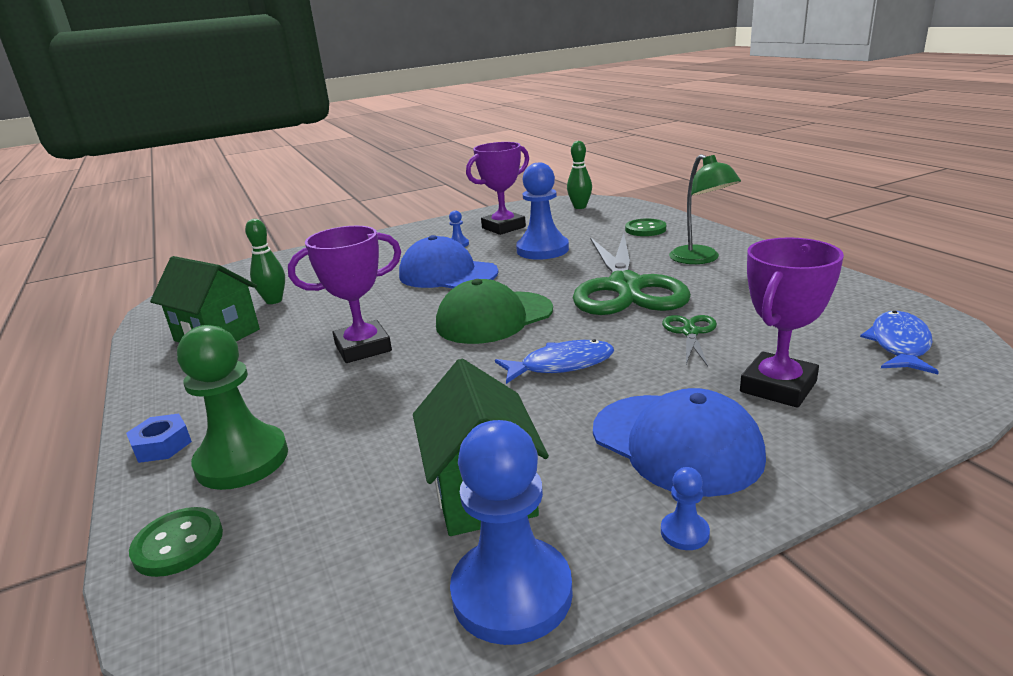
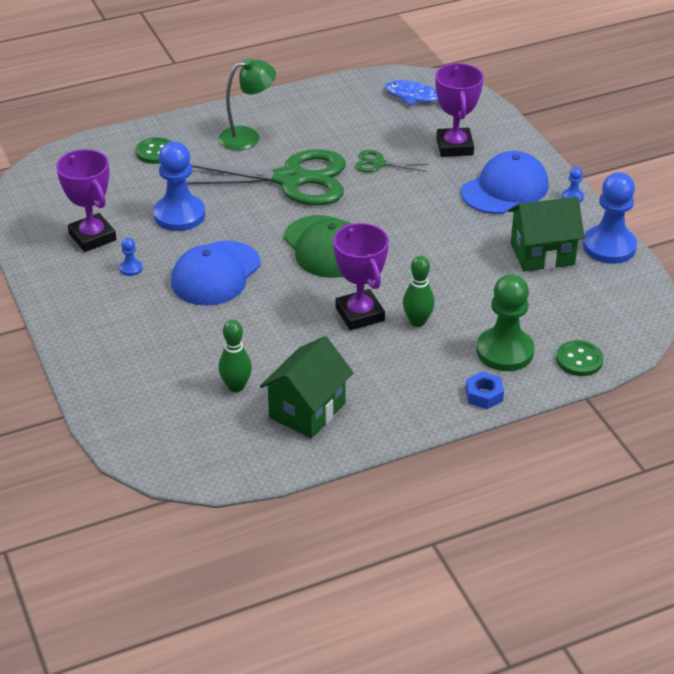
camera: 90 degrees left, 15 degrees up
(561, 365) = (411, 220): blue fish -> none
(580, 207) = (53, 182): green bowling pin -> green bowling pin (417, 321)
(778, 387) = (454, 147): purple trophy -> purple trophy turned 45 degrees clockwise

